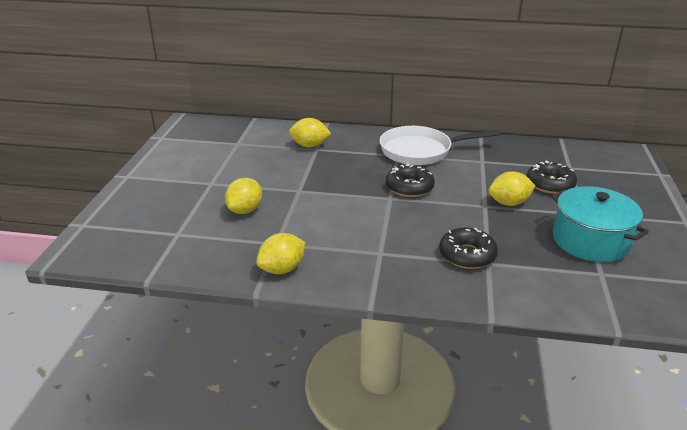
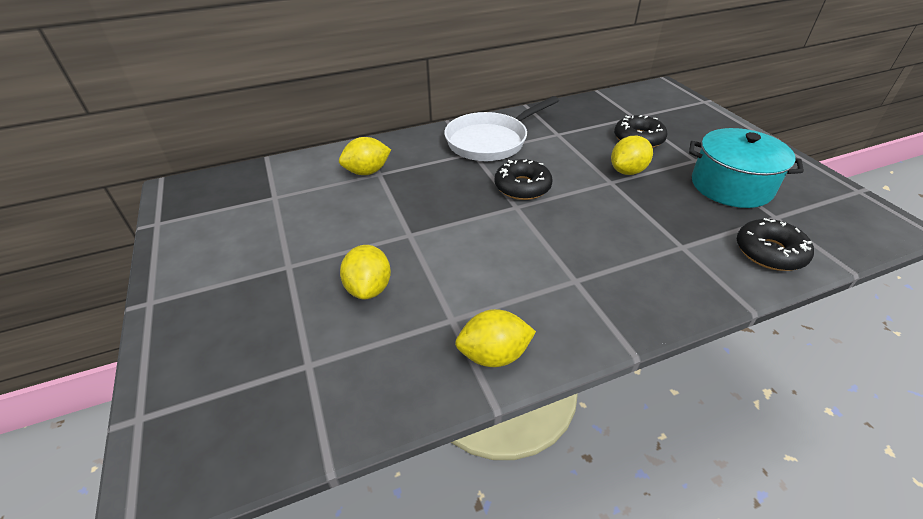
camera: 30 degrees left, 10 degrees up
(282, 269) = (494, 355): yellow lemon -> yellow lemon turned 60 degrees clockwise
(467, 255) = (656, 245): black donut -> black donut (769, 252)

